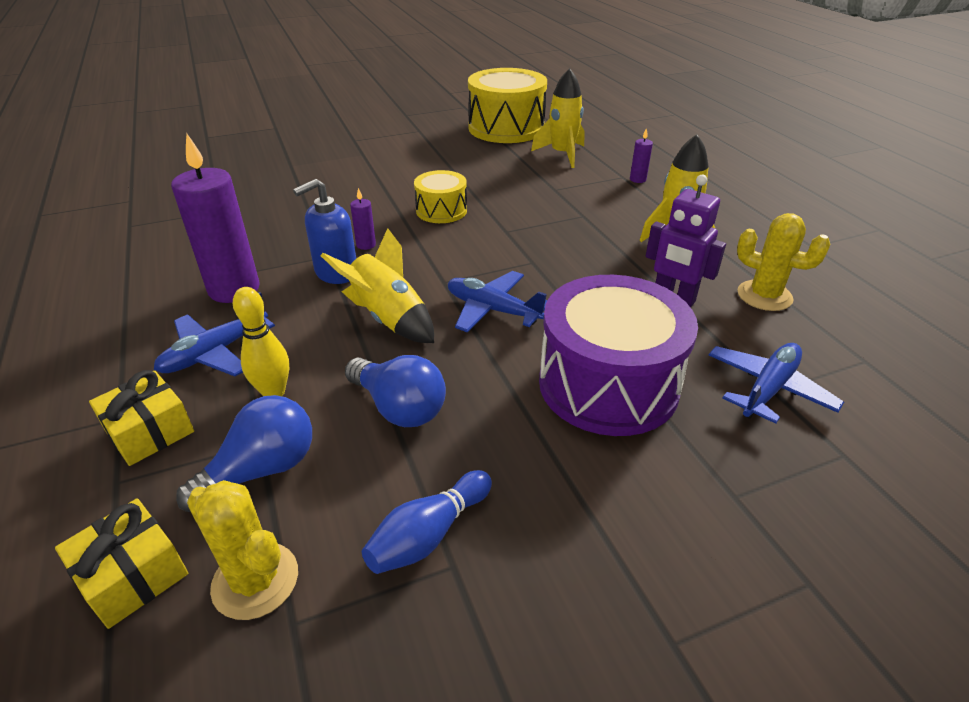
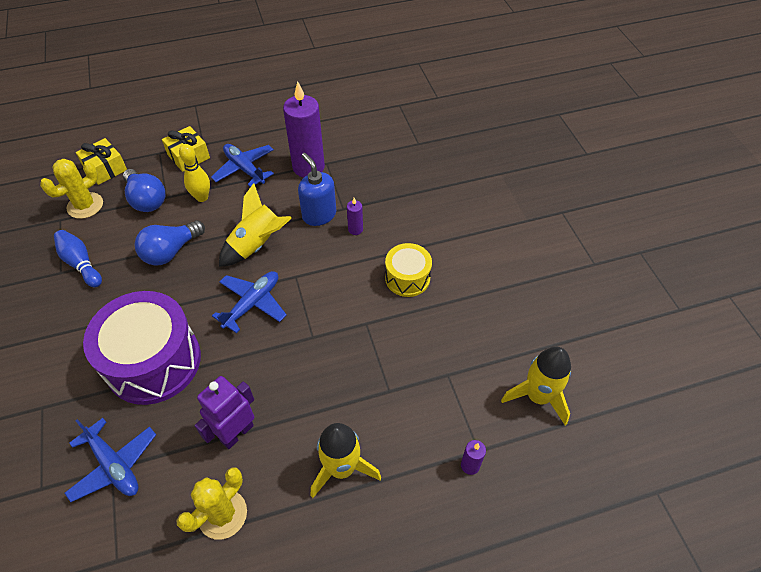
camera: 95 degrees right, 15 degrees up
(506, 128) = (613, 347): yellow drum -> none

